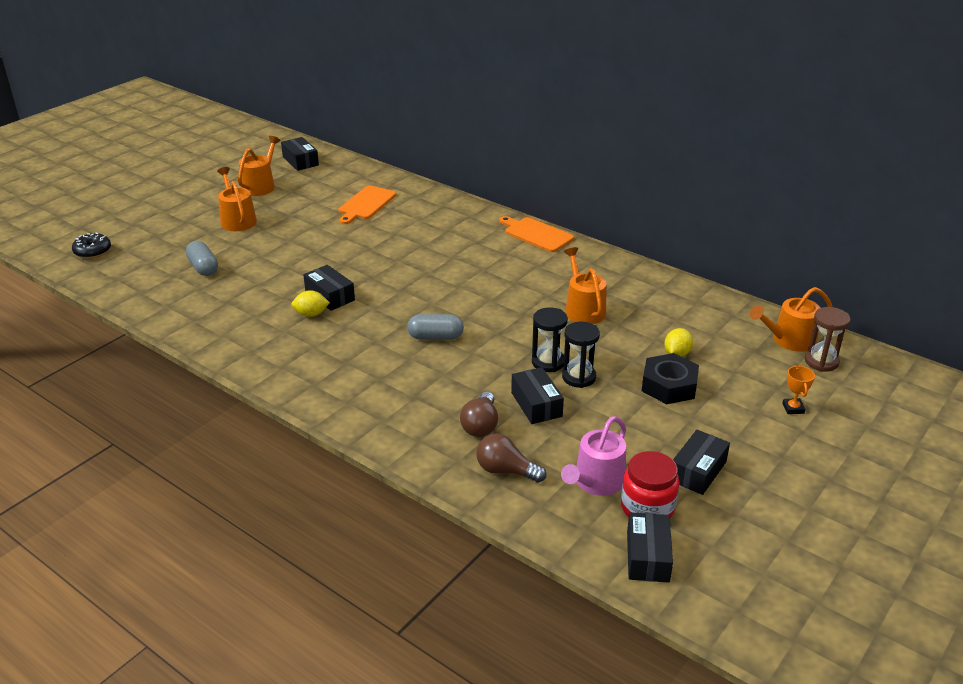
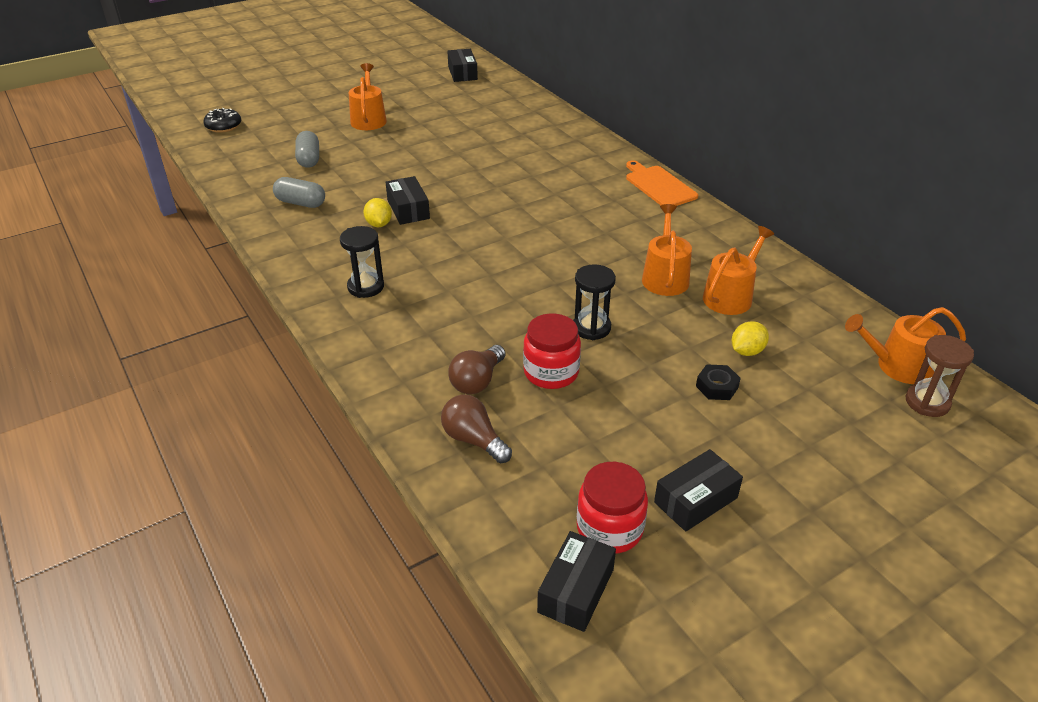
camera: 20 degrees right, 5 degrees up
(260, 186) = (410, 90): orange watering can -> orange watering can (730, 296)
(311, 314) = (379, 224): yellow lemon -> yellow lemon turned 60 degrees clockwise
(366, 204) = (500, 125): orange cutting board -> none
(435, 337) = (487, 274): grey capsule -> grey capsule (301, 203)
(536, 404) = (551, 372): black box -> red jar
(579, 377) = (616, 352): black hourglass -> black hourglass (366, 287)
(596, 482) = (567, 480): pink watering can -> none
(669, 385) = (717, 387): black nut -> black nut, size x0.58
(793, 408) = (859, 452): orange trophy -> none

